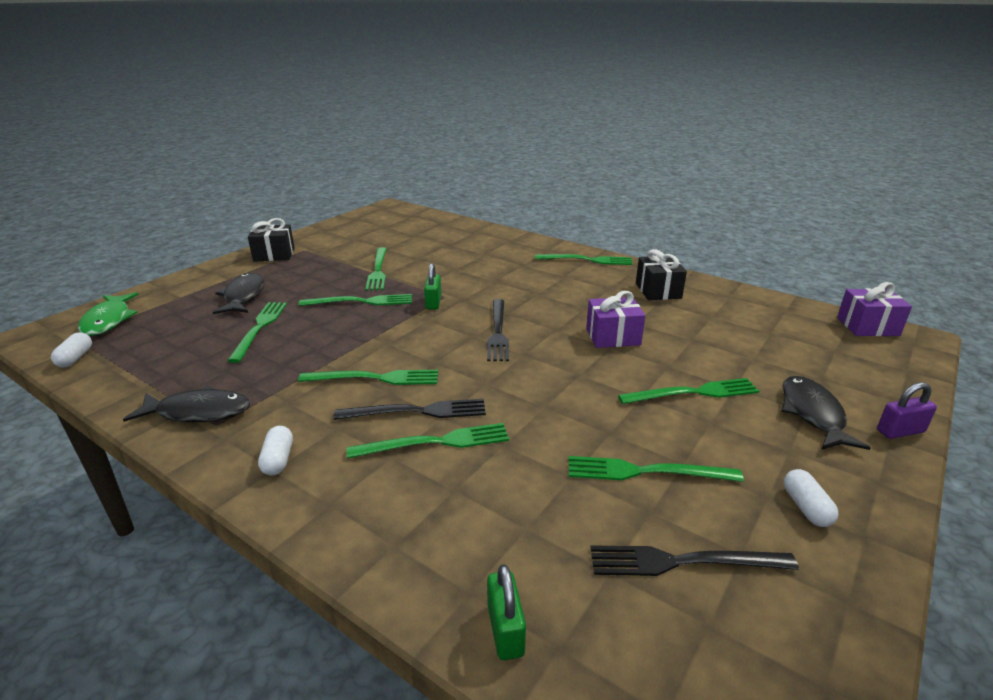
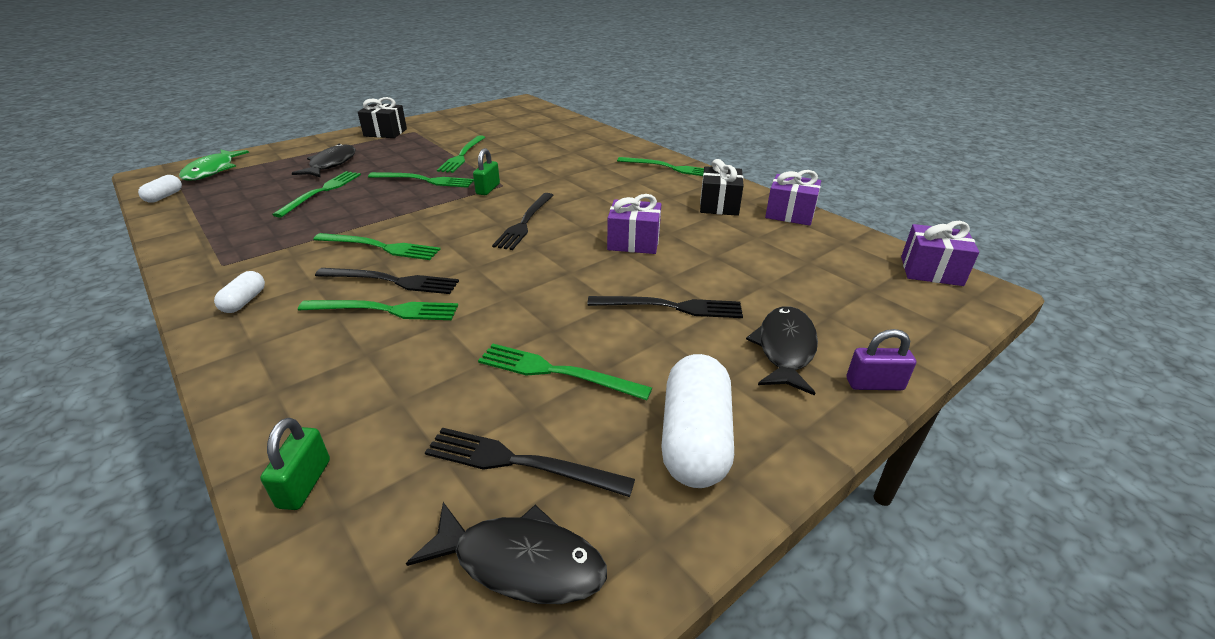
camera: 15 degrees right, 5 degrees up
(198, 412) = (217, 252): black fish -> black fish (521, 562)
(693, 393) = (671, 307): green fork -> black fork
(722, 291) = (790, 214): none -> purple gift
(806, 507) = (694, 439): white capsule -> white capsule, size x2.03

